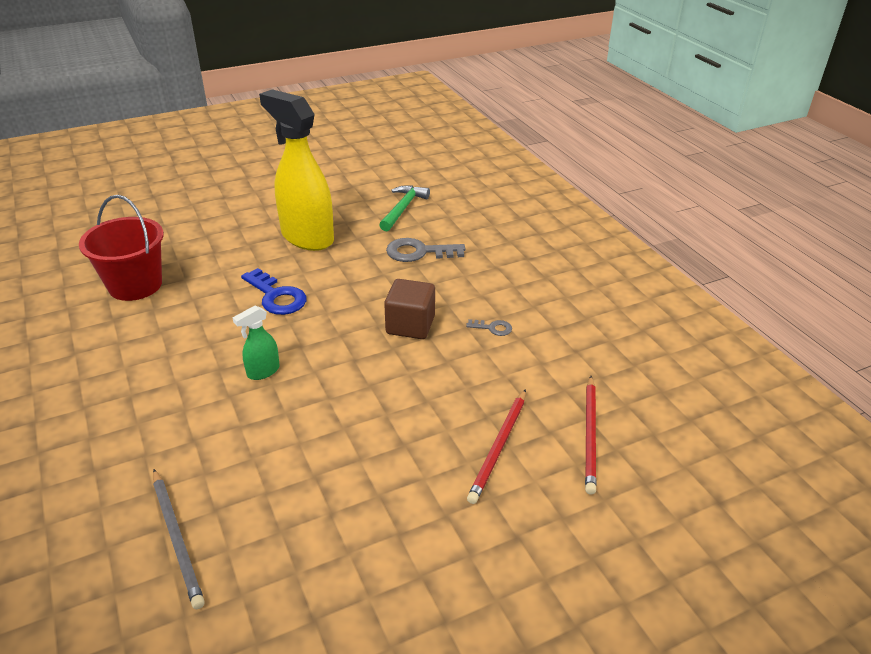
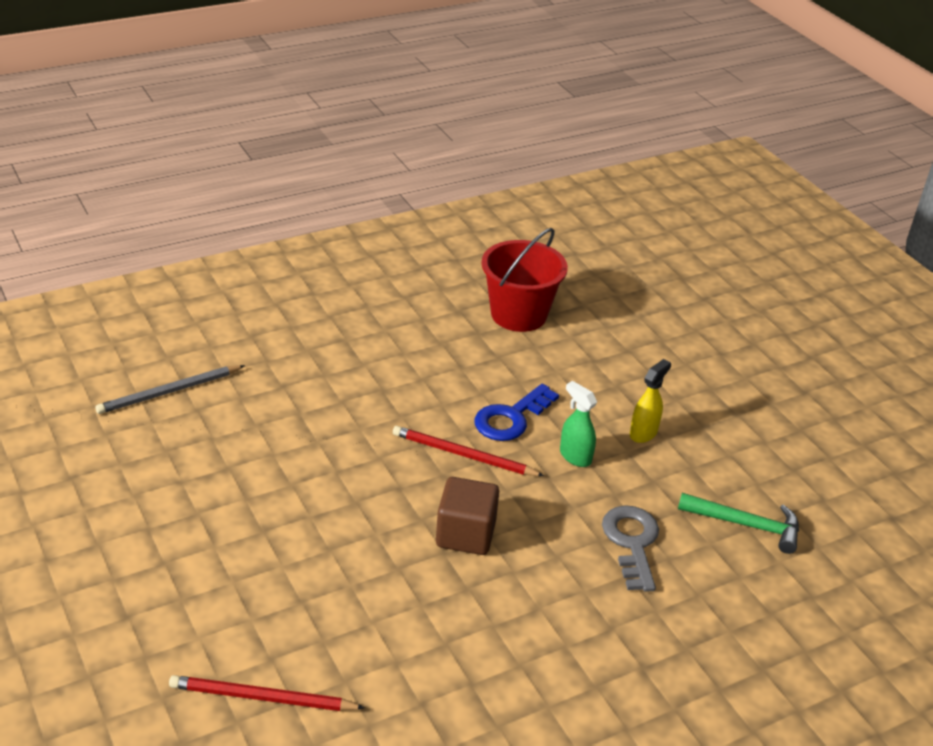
camera: 85 degrees right, 0 degrees up
(263, 371) = (378, 420): green spray bottle -> green spray bottle (575, 456)
(307, 237) = (643, 433): yellow spray bottle -> yellow spray bottle, size x0.43
(493, 328) = (466, 615): grey key -> none
(498, 447) = (251, 609): red pencil -> red pencil (463, 455)

